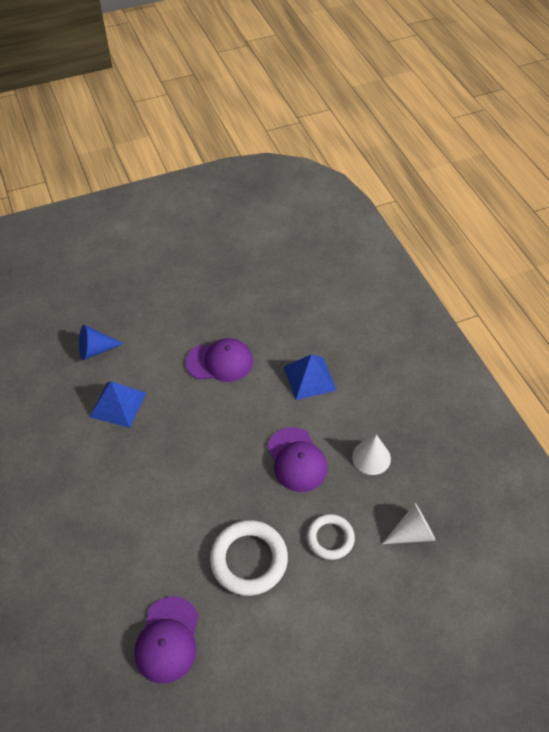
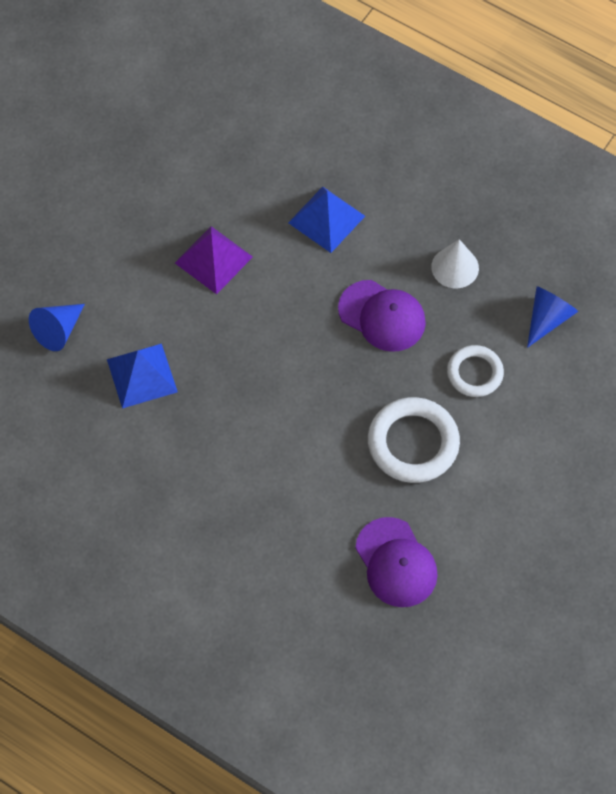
camera: 35 degrees left, 10 degrees up
(220, 362) = (213, 259): purple cap -> purple pyramid
(412, 533) = (547, 319): white cone -> blue cone

